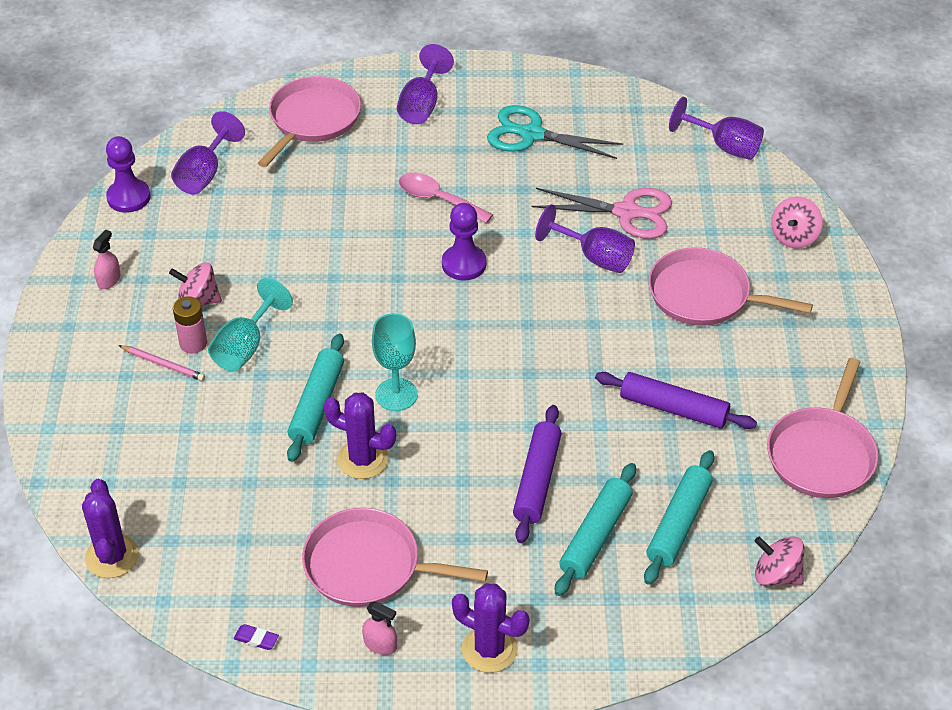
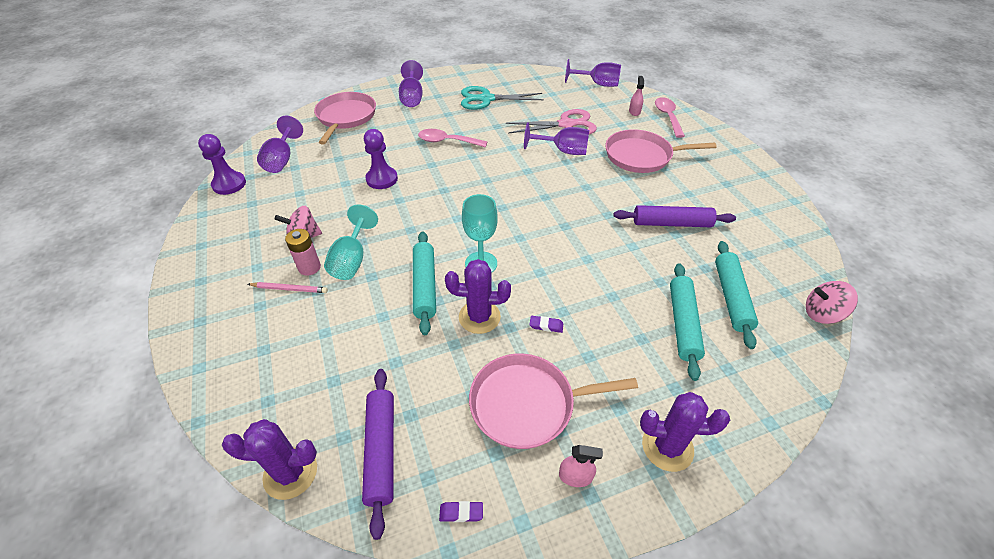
camera: 20 degrees left, 0 degrees up
(109, 280) = (227, 240): pink spray bottle -> pink spray bottle (634, 111)
(112, 556) = (290, 473): purple cactus -> purple cactus turned 60 degrees counterclockwise
(434, 491) = (546, 325): none -> purple eraser
(464, 264) = (483, 172): purple pawn -> purple pawn (382, 179)
(537, 480) = (615, 295): purple rolling pin -> purple rolling pin (381, 450)
(794, 237) = (668, 117): pink spinning top -> pink spoon
(822, 454) = (781, 226): pink pan -> none

